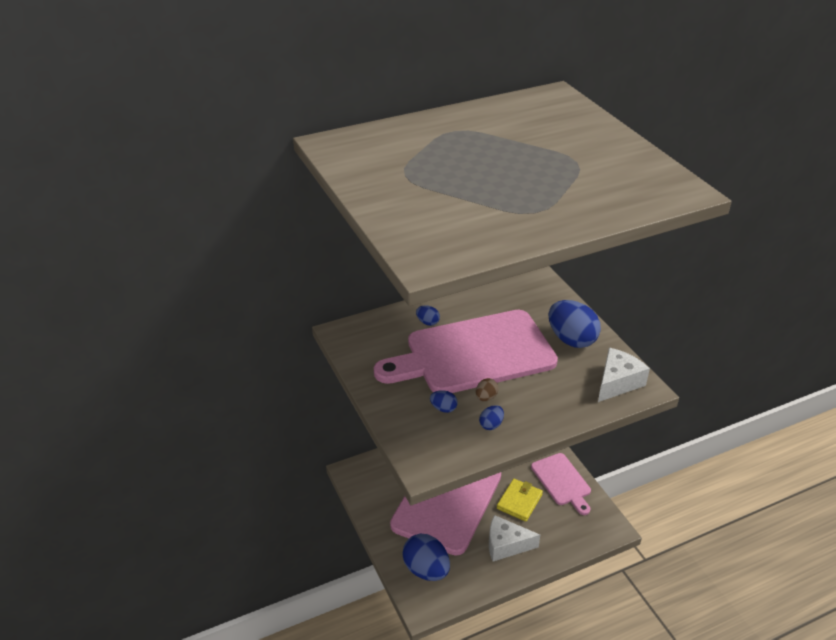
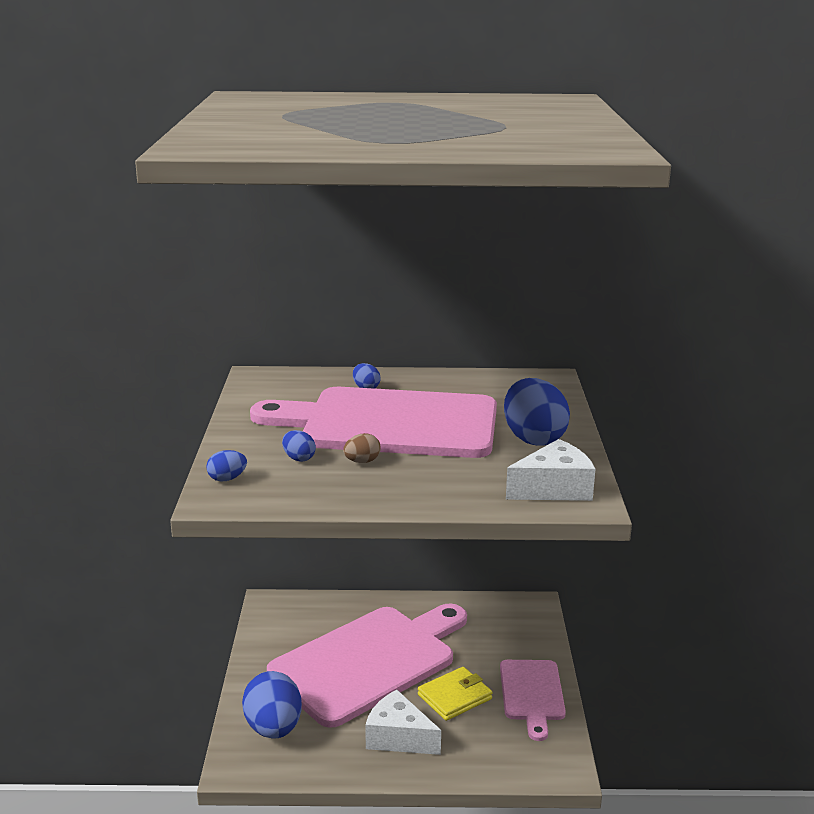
camera: 25 degrees right, 15 degrees down
(491, 425) = (340, 485): blue egg -> blue egg (227, 479)

